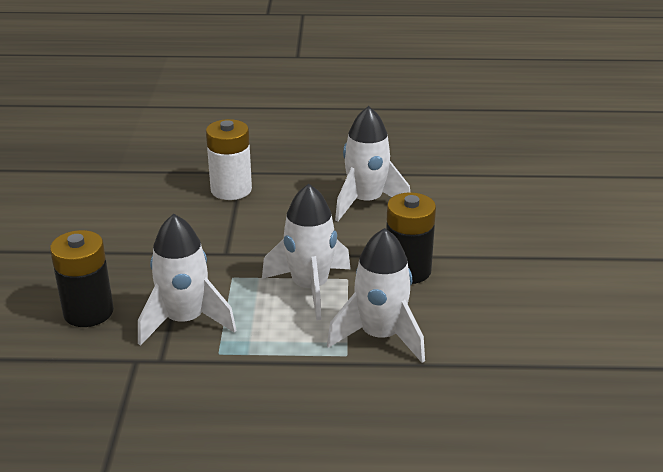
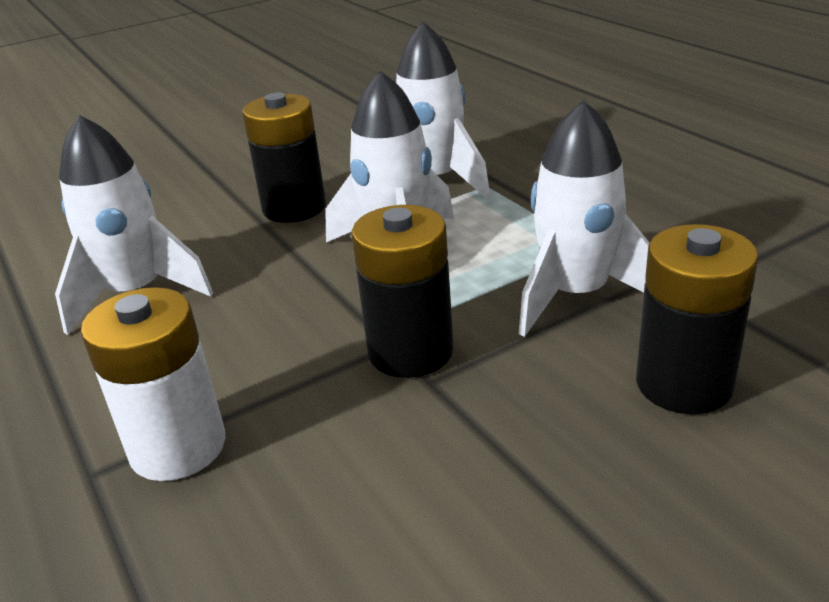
camera: 120 degrees left, 0 degrees up
(213, 255) = (410, 352): none -> black battery

